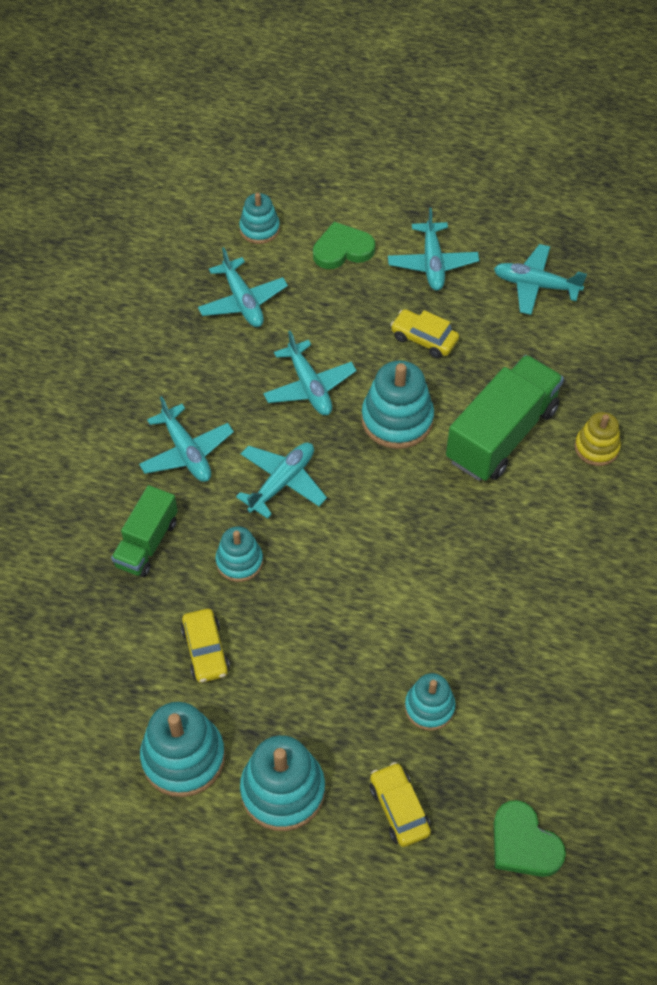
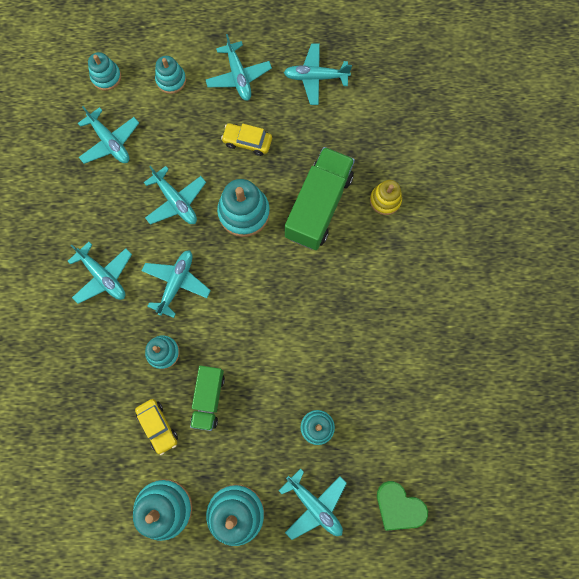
camera: 15 degrees left, 20 degrees up
(147, 543) = (95, 355): green truck -> green truck (208, 398)
(342, 249) = (171, 80): green heart -> turquoise stacking toy
(399, 809) = (314, 505): yellow car -> turquoise plane

